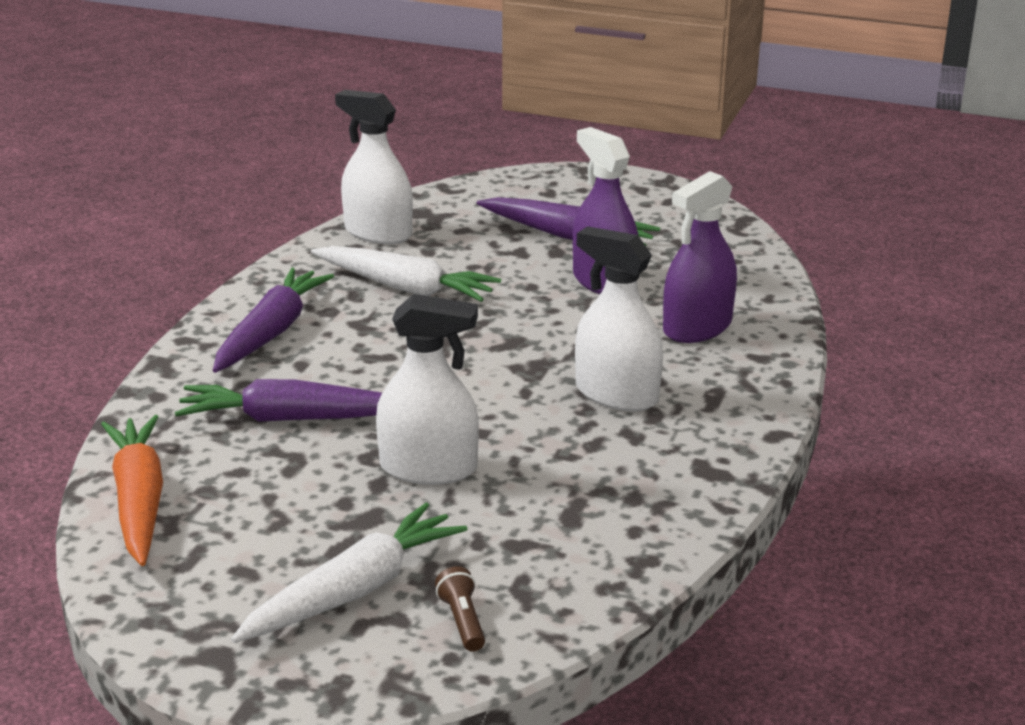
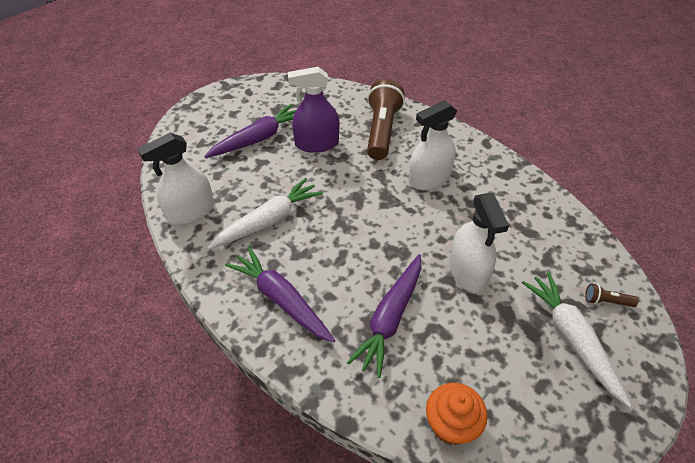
camera: 65 degrees left, 20 degrees up
(139, 500) = (451, 424): orange carrot -> orange cupcake
(428, 468) = (468, 272): white spray bottle -> white spray bottle turned 135 degrees clockwise
(697, 327) = (382, 130): purple spray bottle -> brown flashlight

